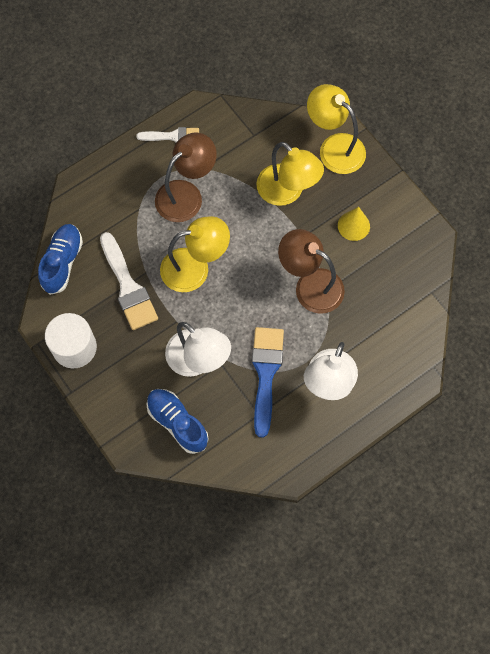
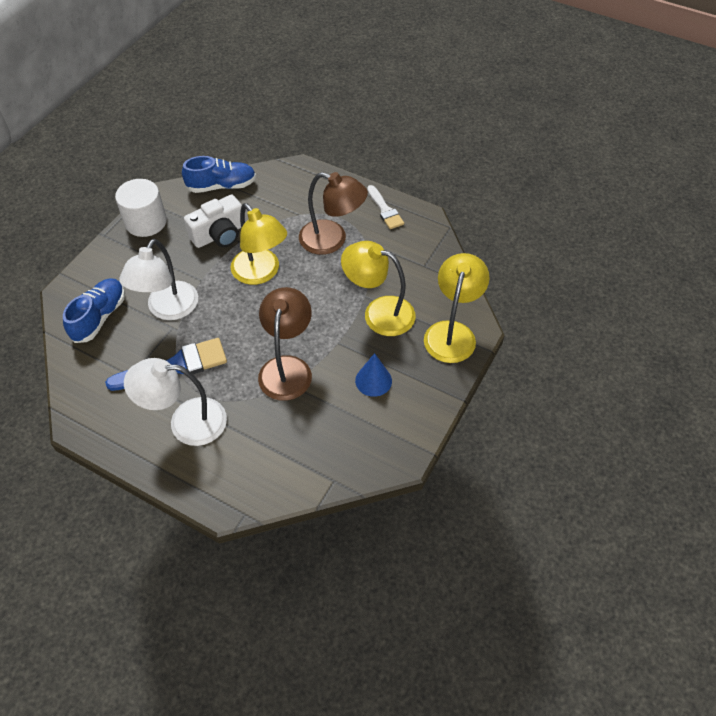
camera: 65 degrees right, 15 degrees down
(128, 287) = (219, 235): white brush -> white camera
(287, 192) = (379, 312): yellow lamp -> yellow lamp turned 90 degrees clockwise
(353, 226) = (373, 380): yellow cone -> blue cone

